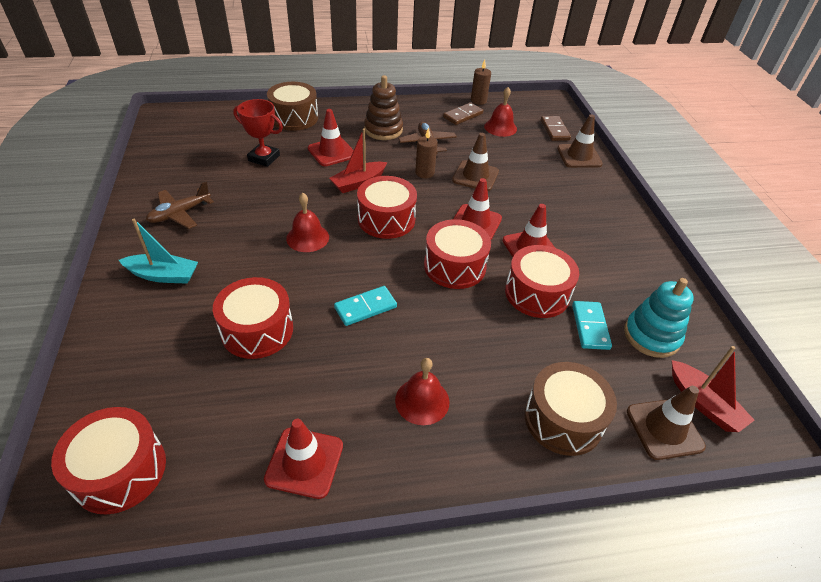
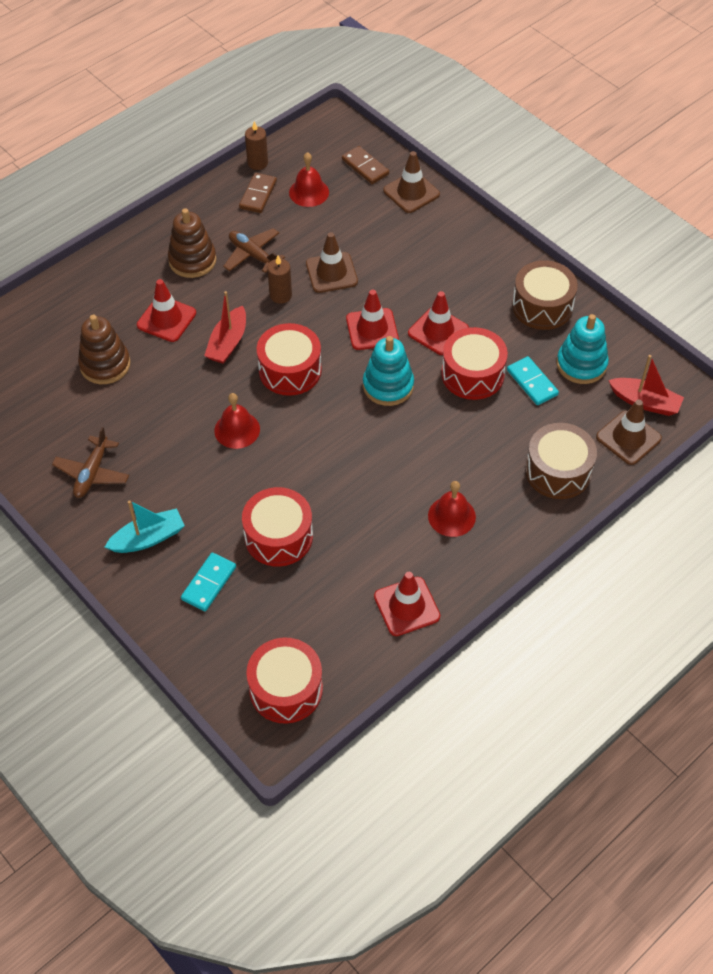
camera: 30 degrees left, 10 degrees up
(264, 158) = (105, 365): red trophy -> brown stacking toy
(294, 118) = (82, 294): brown drum -> brown drum (542, 306)
(365, 307) = (347, 467): turquoise domino -> turquoise domino (209, 583)
(454, 266) = (388, 386): red drum -> turquoise stacking toy

